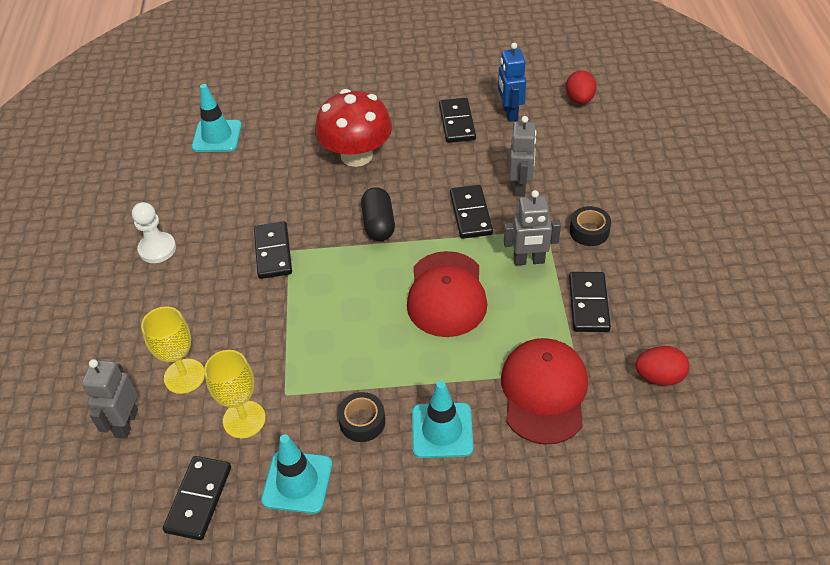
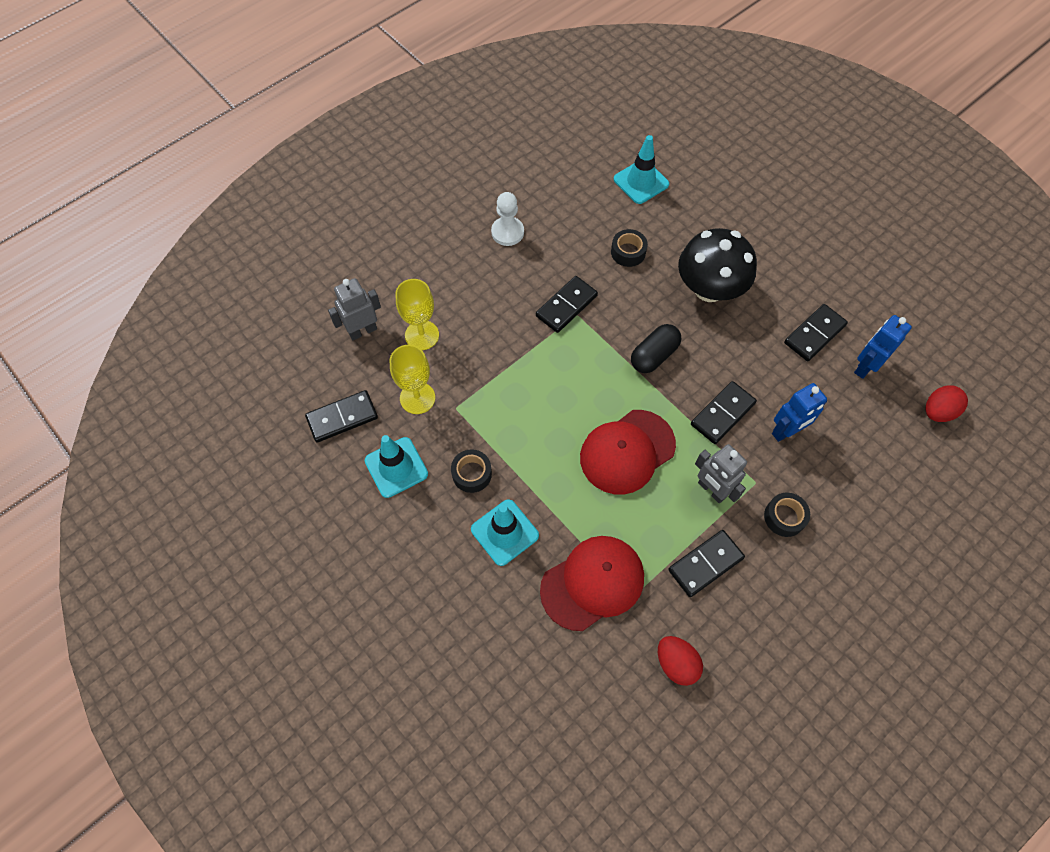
camera: 50 degrees right, 15 degrees up
(270, 183) = (628, 252): none -> black tape
(356, 155) = (709, 288): red mushroom -> black mushroom
(520, 186) = (786, 431): grey robot -> blue robot

